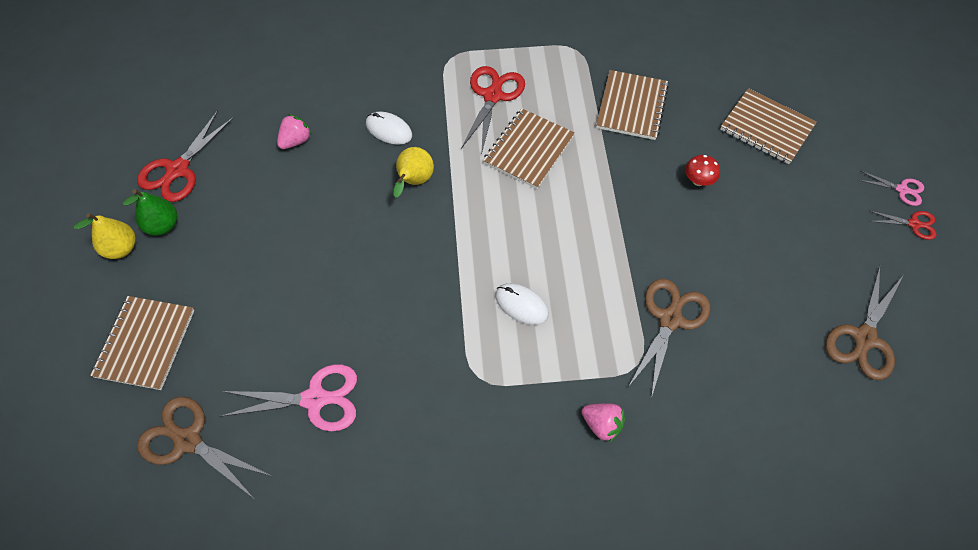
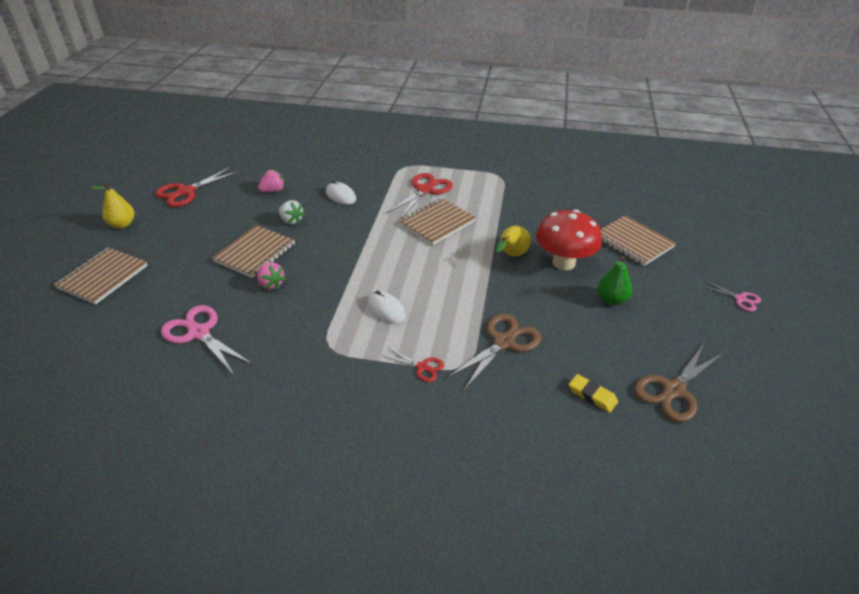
camera: 15 degrees right, 20 degrees down
(163, 226) = (157, 218): green pear -> green pear (611, 300)
(188, 441) = (94, 338): brown scissors -> none
(315, 399) = (199, 333): pink scissors -> pink scissors turned 150 degrees counterclockwise
(344, 189) = (291, 220): none -> white strawberry
(414, 182) = (343, 225): yellow pear -> yellow pear (511, 255)
(602, 425) = (414, 399): pink strawberry -> pink strawberry (271, 284)
(631, 106) = (528, 212): brown notebook -> brown notebook (255, 253)
(698, 181) = (563, 263): red mushroom -> red mushroom, size x2.25
(785, 368) = (592, 395): none -> yellow eraser
(913, 224) = (744, 323): red scissors -> red scissors (422, 367)

